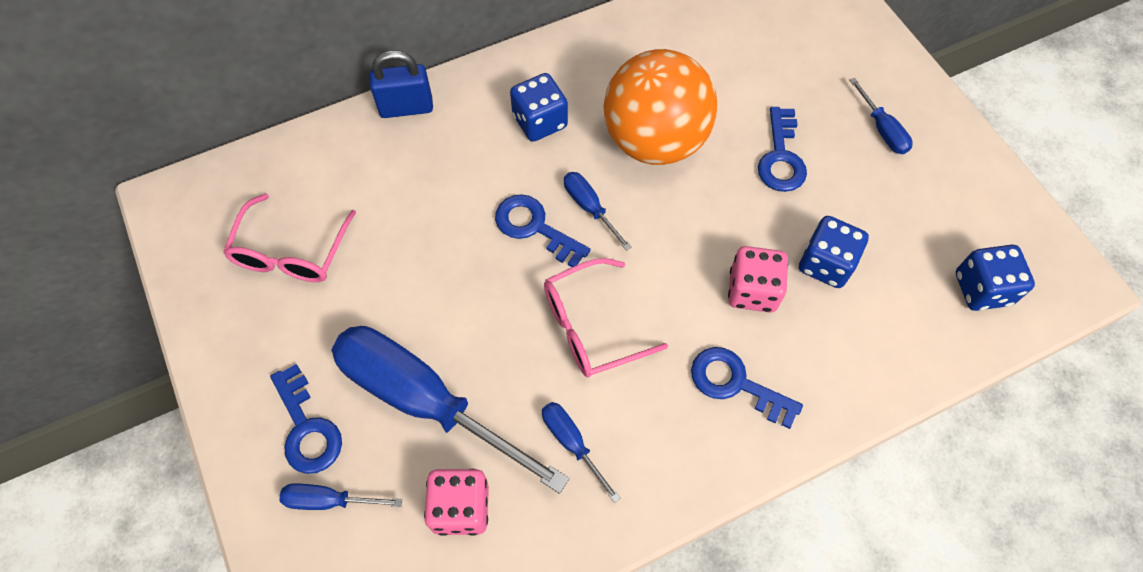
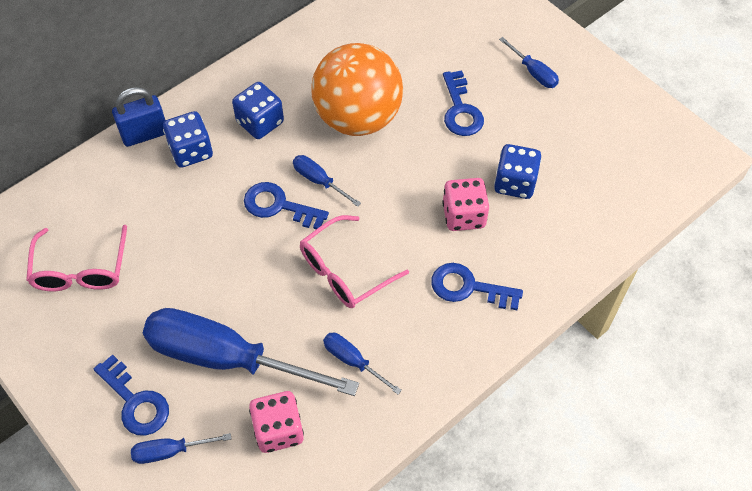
camera: 15 degrees left, 5 degrees down
(982, 289) = (636, 175): blue dice -> blue dice (191, 151)

